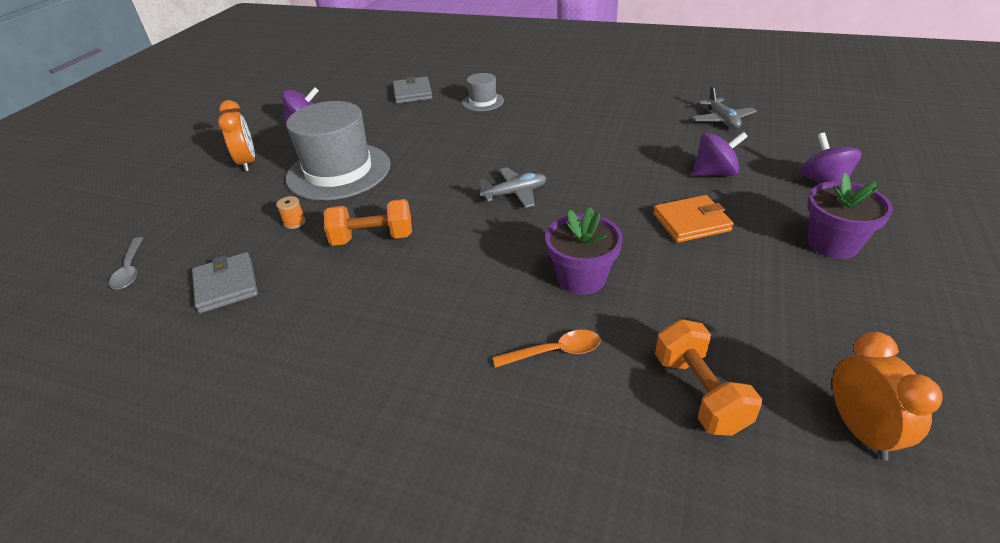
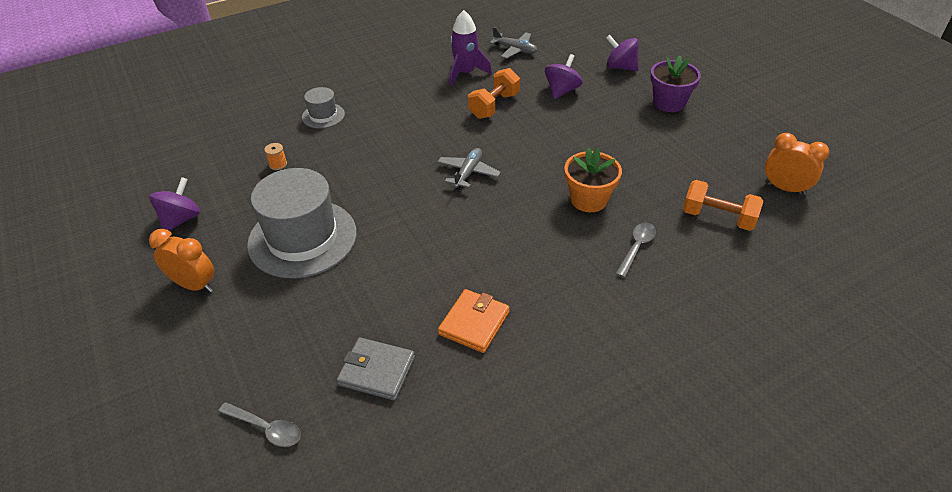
camera: 50 degrees left, 5 degrees up
(294, 222) = (342, 296): orange spool -> orange spool (278, 164)
(373, 238) = (425, 264): orange dumbbell -> orange dumbbell (494, 106)
(412, 93) = (242, 138): grey wallet -> none
(554, 352) = (636, 248): orange spoon -> grey spoon
(581, 278) = (588, 200): purple flower pot -> orange flower pot
(642, 119) = (465, 73): none -> purple rocket
(691, 222) = (593, 130): orange wallet -> orange wallet (474, 323)

